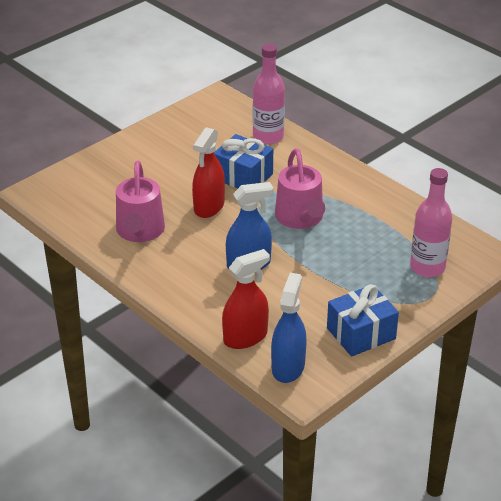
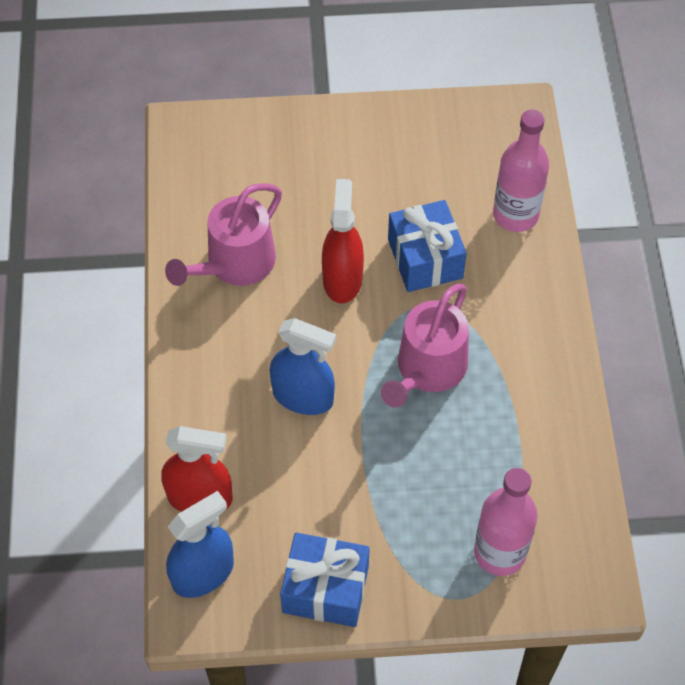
camera: 40 degrees right, 20 degrees up
(209, 206) = (342, 279): red spray bottle -> red spray bottle turned 120 degrees clockwise

